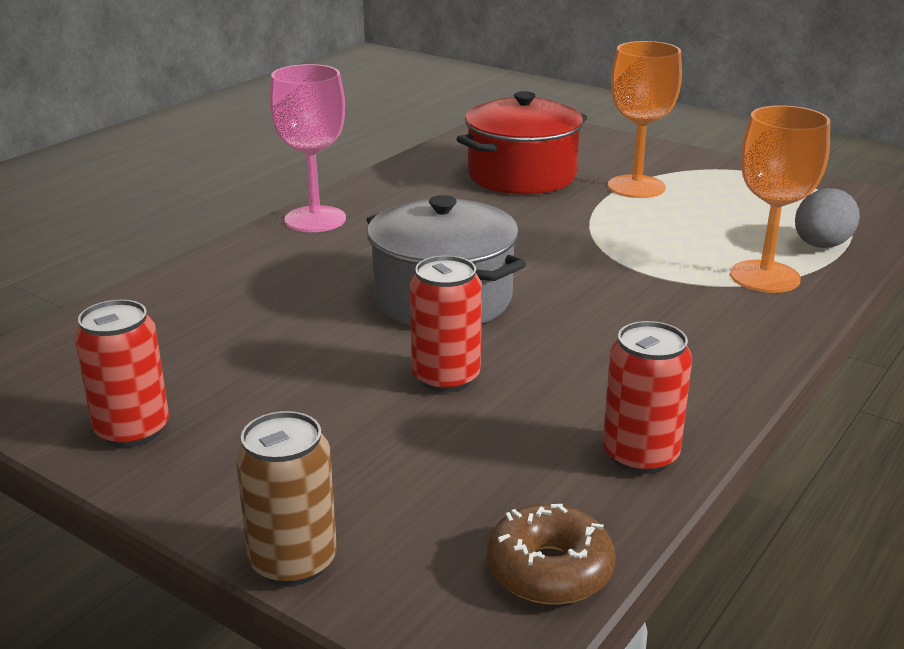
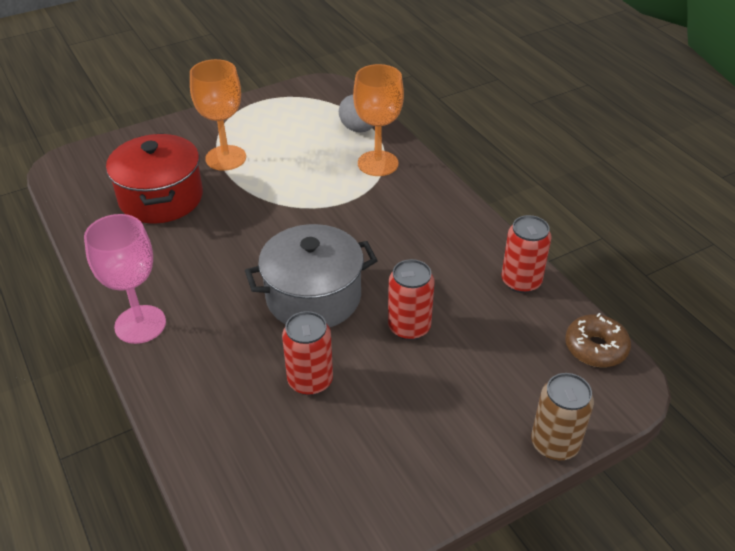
camera: 65 degrees left, 15 degrees up
(132, 430) = (388, 495): red can -> red can (310, 380)

